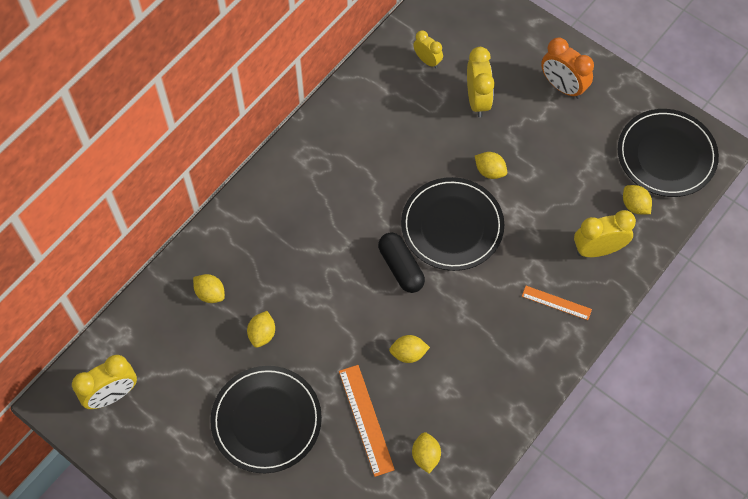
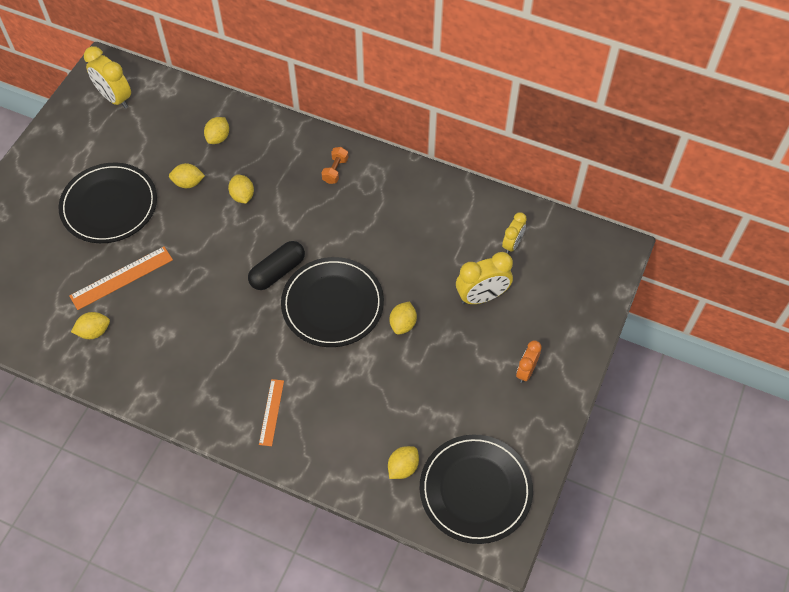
camera: 75 degrees right, 5 degrees down
(292, 189) = (335, 170): none -> orange dumbbell
(408, 353) = (191, 296): yellow lemon -> yellow lemon (242, 196)
(562, 87) = (526, 371): orange clock -> orange clock, size x0.62
(598, 249) = (341, 440): yellow clock -> none

